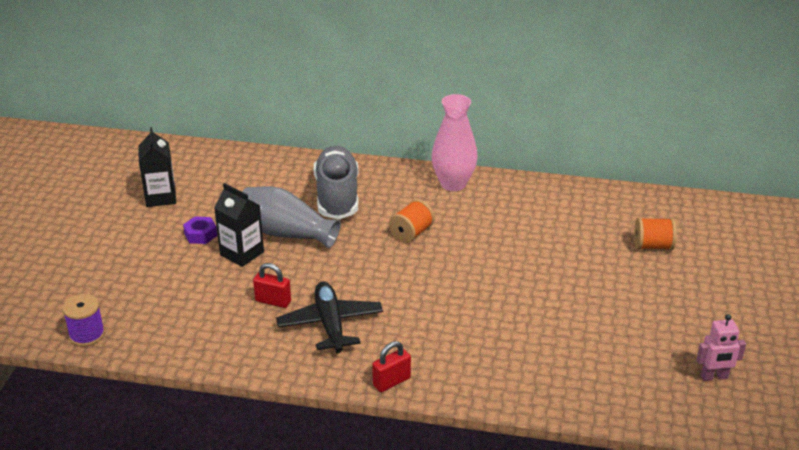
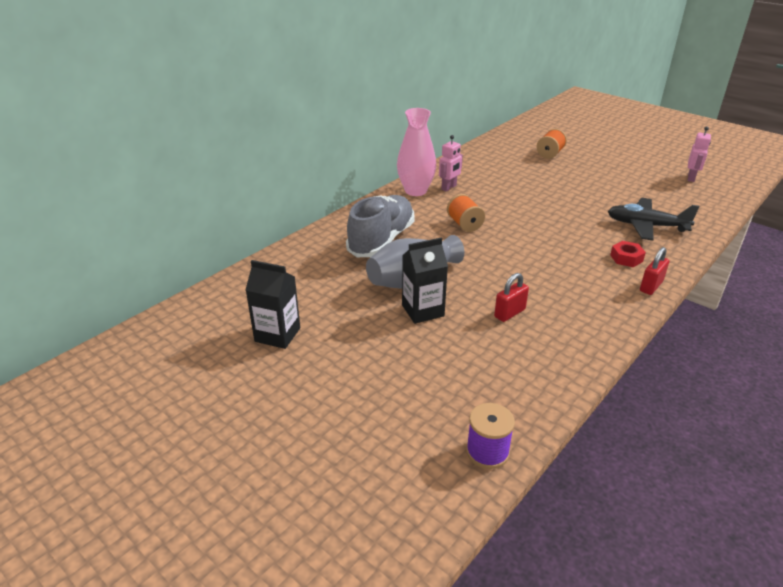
camera: 60 degrees left, 0 degrees up
(200, 234) = (370, 326): purple nut -> none
(330, 324) = (561, 293): black plane -> black plane (646, 226)
(337, 196) = (381, 240): grey shoe -> grey shoe turned 90 degrees clockwise
(391, 382) = (651, 286): red padlock -> red padlock turned 45 degrees clockwise
(437, 355) = (626, 258): none -> red nut
(482, 201) = (449, 187): none -> pink robot

